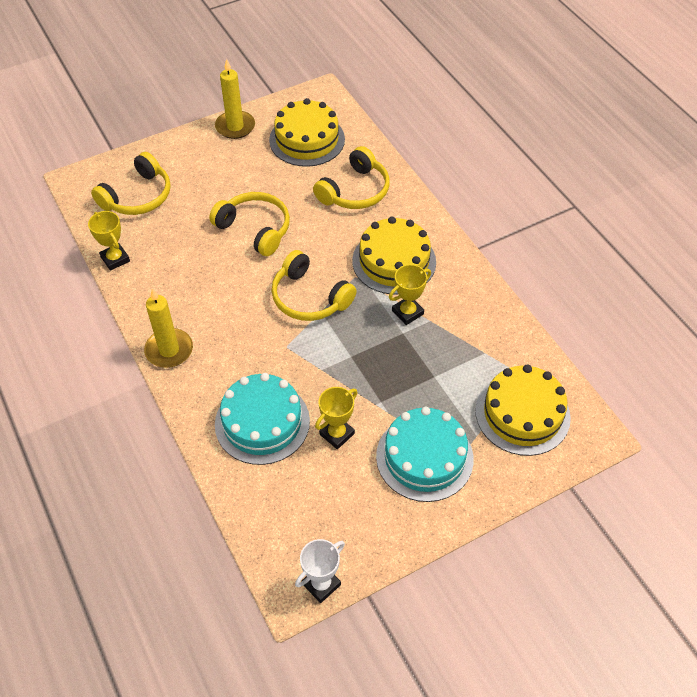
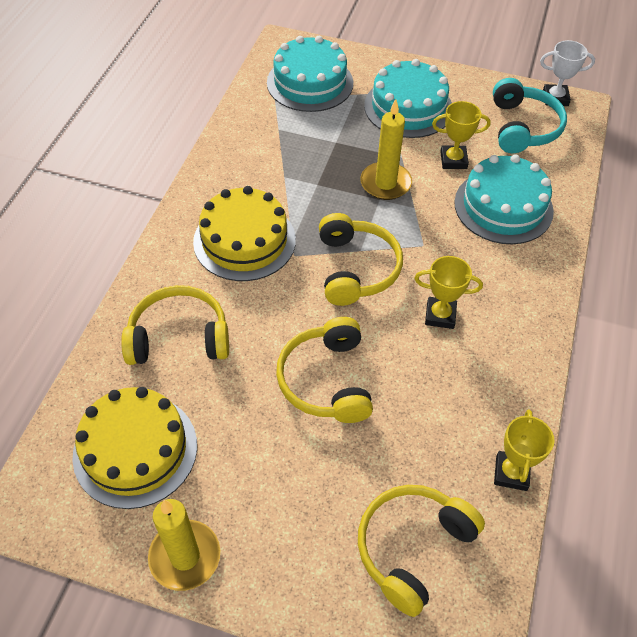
camera: 135 degrees left, 0 degrees up
(138, 196) = (412, 547): yellow headphones -> yellow headphones turned 45 degrees counterclockwise
(169, 350) = (533, 321): yellow candle -> yellow candle (385, 183)
(317, 519) = (523, 127): none -> turquoise headphones
(407, 312) = (292, 194): yellow trophy -> yellow trophy (440, 315)
(522, 414) = (310, 83): yellow cake -> turquoise cake

